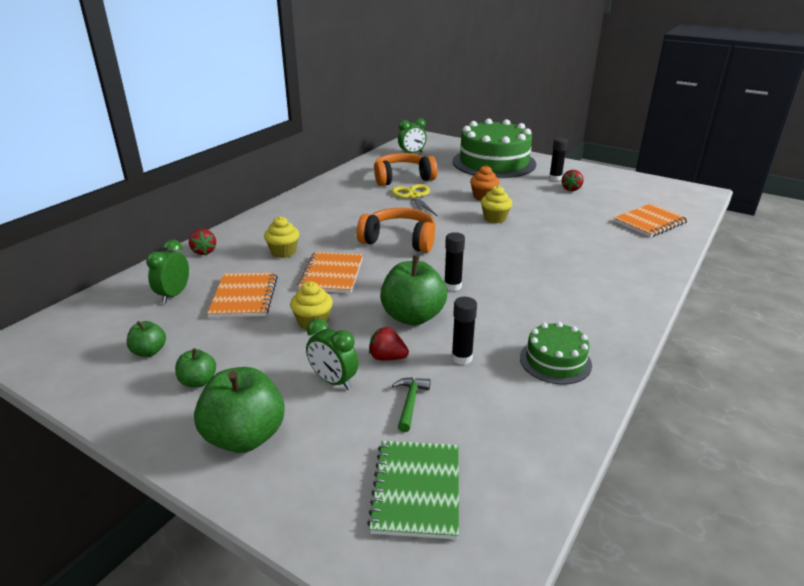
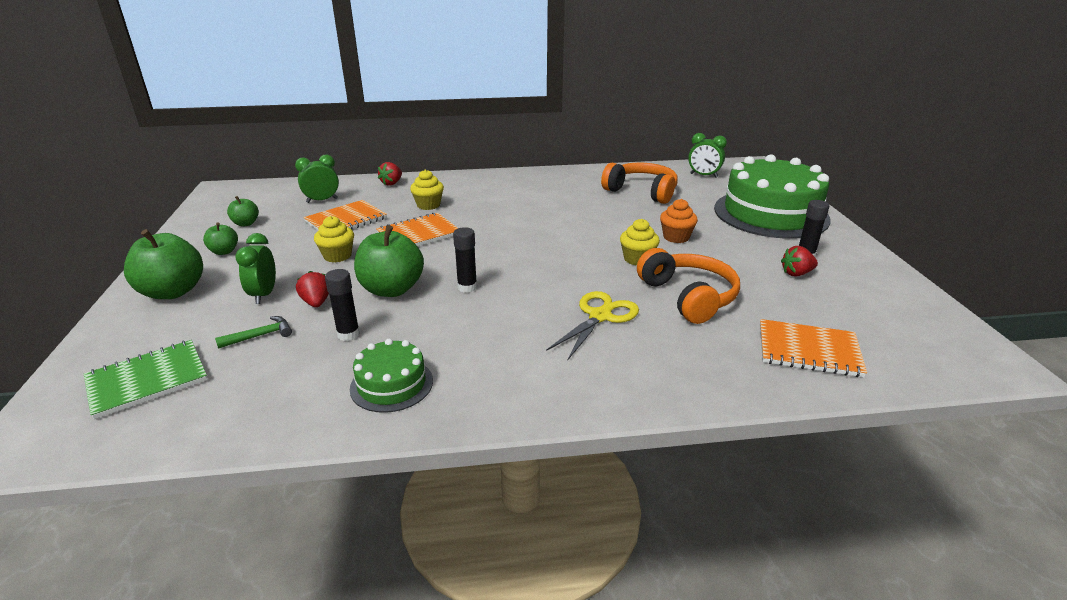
camera: 50 degrees right, 0 degrees up
(399, 240) = (517, 235): orange headphones -> orange headphones (688, 297)
(413, 196) = (612, 210): yellow scissors -> yellow scissors (600, 316)

